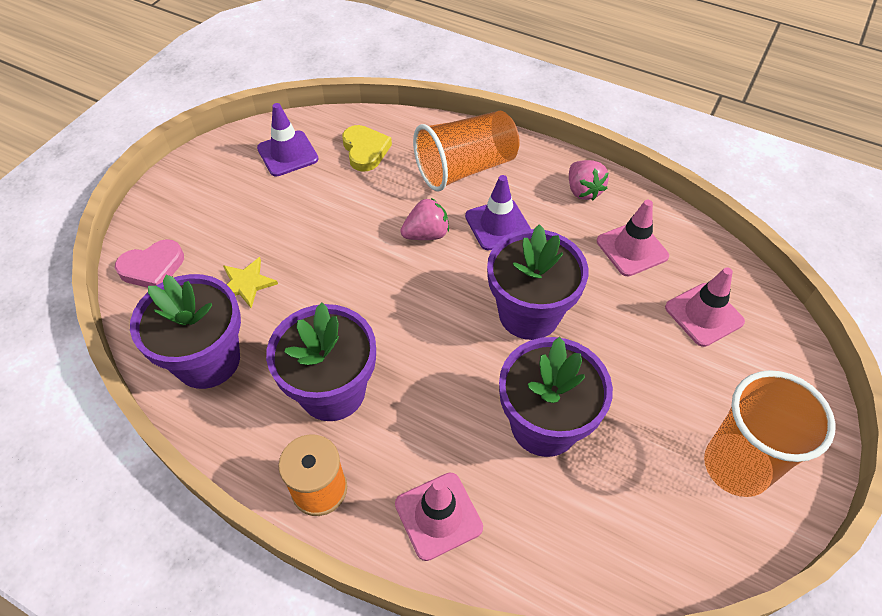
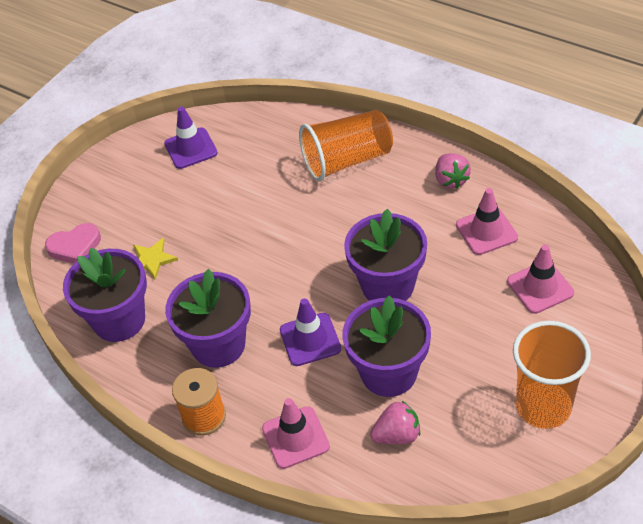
camera: 10 degrees right, 5 degrees down
(365, 150) = (259, 145): yellow heart -> none
(426, 234) = (306, 219): pink strawberry -> pink strawberry (397, 435)
(498, 225) = (370, 210): purple traffic cone -> purple traffic cone (310, 339)

